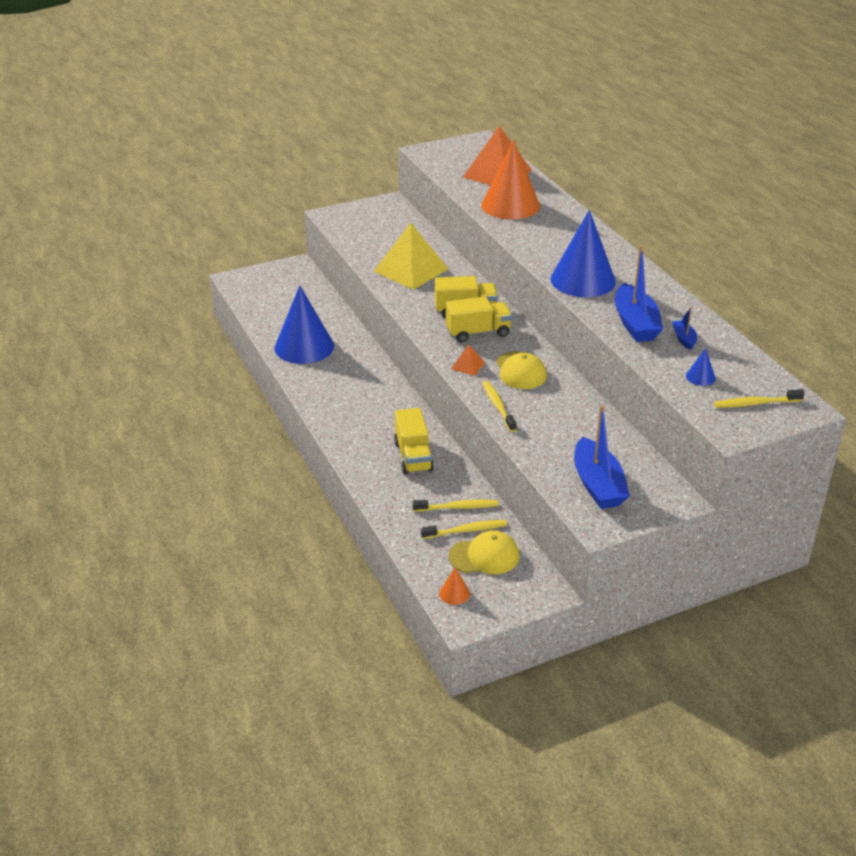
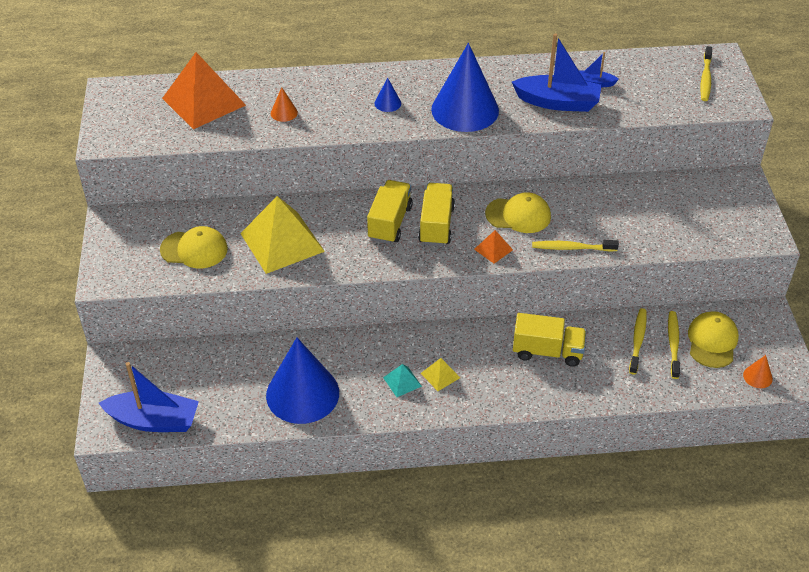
camera: 70 degrees left, 10 degrees up
(339, 388) = (402, 381): none -> turquoise pyramid
(355, 405) = (440, 375): none -> yellow pyramid
(380, 238) = (194, 249): none -> yellow cap
(510, 205) = (284, 113): orange cone -> orange cone, size x0.40
(597, 485) = (711, 220): blue boat -> blue boat (154, 421)
(700, 377) = (657, 94): blue cone -> blue cone (387, 103)

